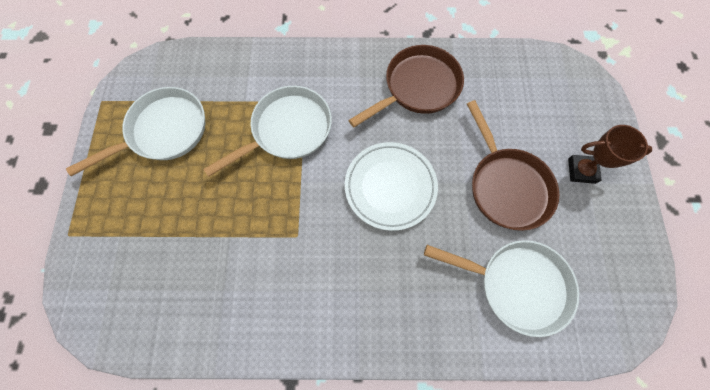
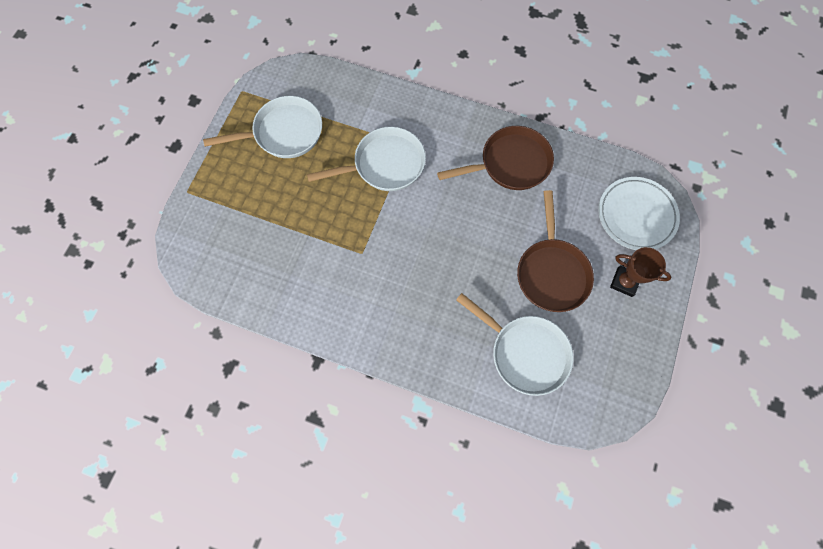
camera: 20 degrees right, 0 degrees up
(390, 187) = (452, 240): white plate -> white plate (636, 215)

